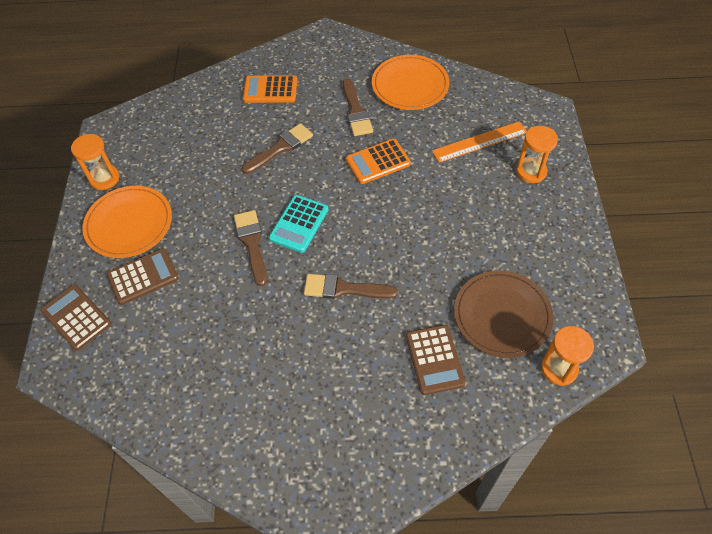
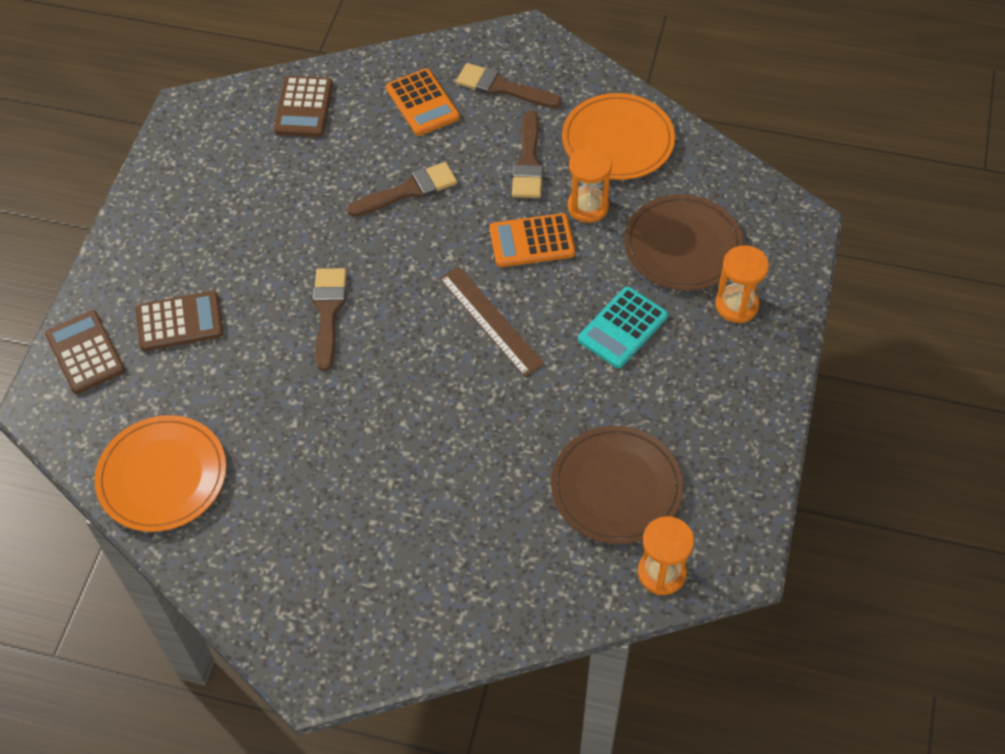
camera: 15 degrees right, 0 degrees up
(104, 178) = (168, 179): orange hourglass -> orange hourglass (588, 207)
(129, 224) = (182, 248): orange plate -> orange plate (162, 476)
(270, 90) = (422, 103): orange calculator -> orange calculator turned 135 degrees counterclockwise
(299, 224) = (397, 301): turquoise calculator -> turquoise calculator (622, 328)
(344, 289) = (425, 401): brown brush -> brown brush (502, 87)
(369, 221) = (491, 320): none -> brown ruler
(434, 359) = (507, 519): brown calculator -> brown calculator (304, 107)
(479, 142) = (682, 246): orange ruler -> brown plate

